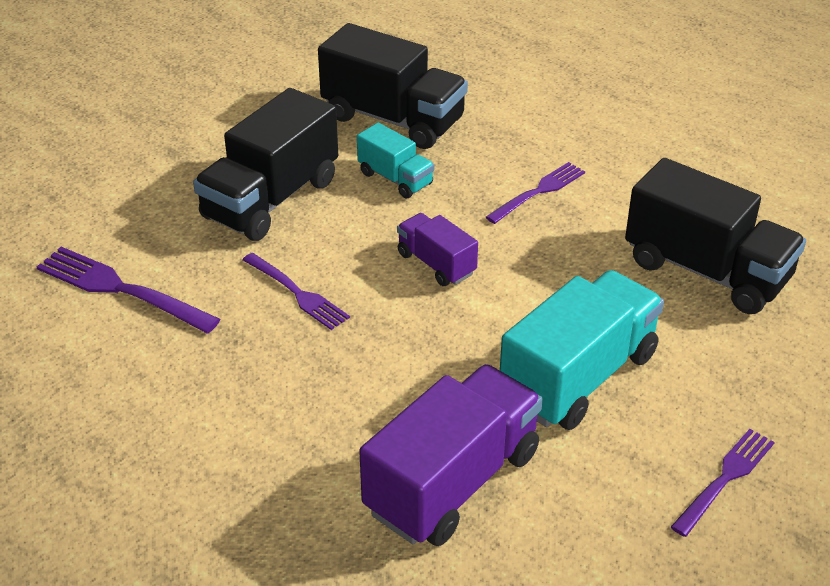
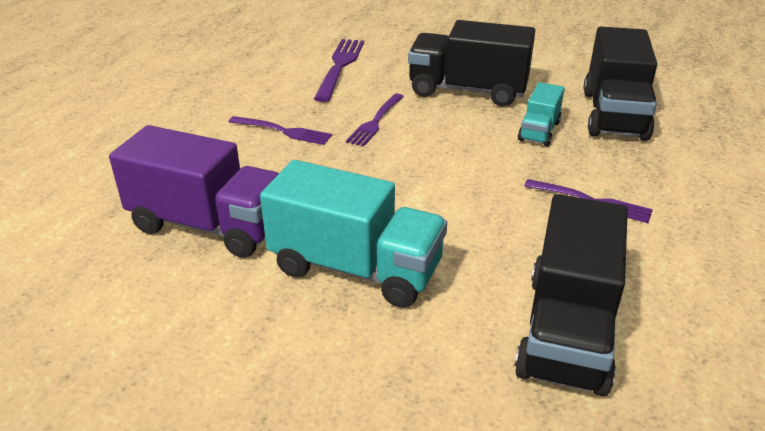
camera: 70 degrees right, 5 degrees down
(436, 264) = (450, 169): purple truck -> none
(725, 479) = (258, 388): purple fork -> purple fork (283, 131)

